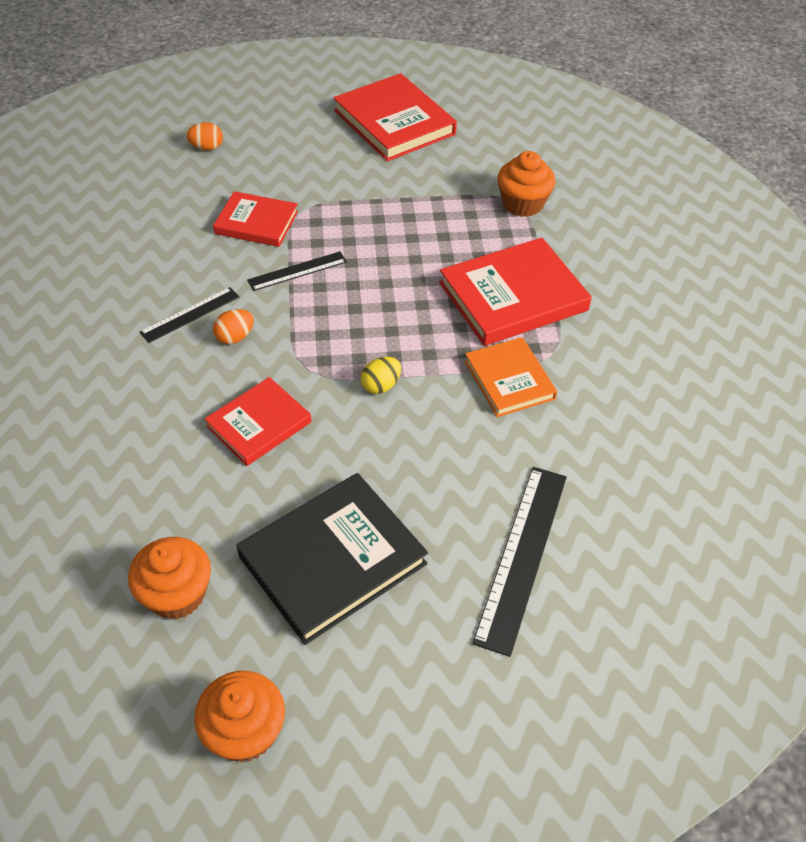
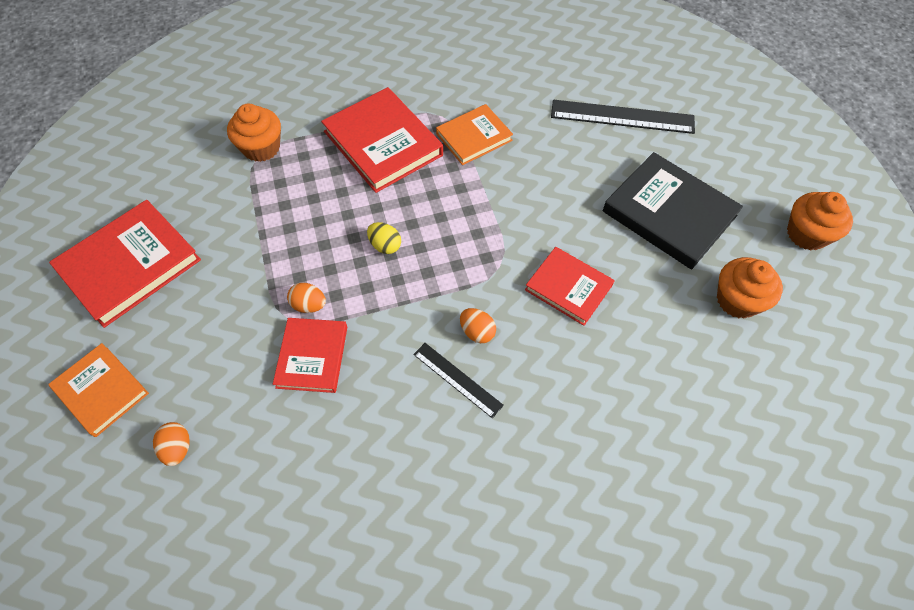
camera: 100 degrees left, 10 degrees up
(275, 111) = (101, 391): none -> orange book
(297, 271) = (379, 302): black ruler -> none
(312, 224) = (309, 305): none -> orange egg
(381, 385) = (502, 213): yellow egg -> yellow egg (385, 245)

